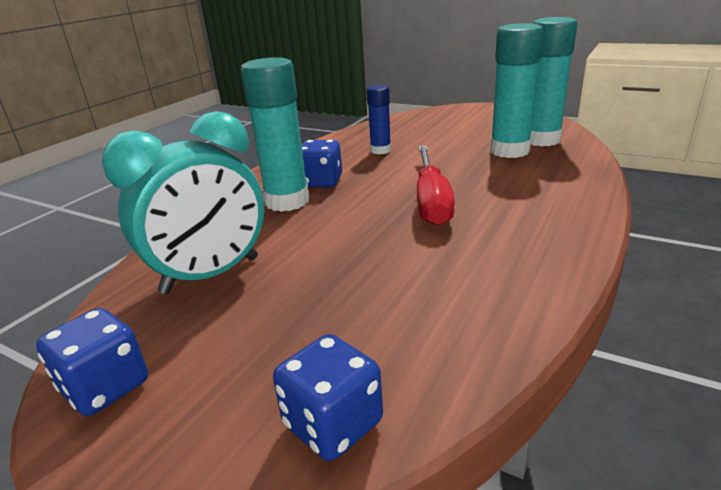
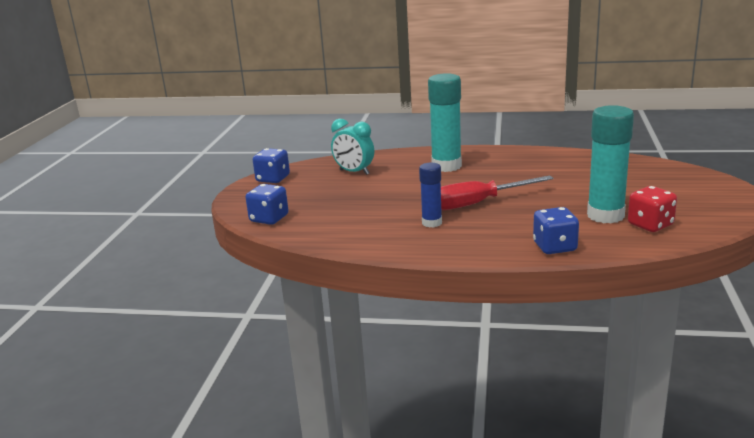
camera: 70 degrees right, 5 degrees down
(211, 275) = (354, 172): turquoise clock -> turquoise clock, size x0.65
(321, 182) = (483, 167): blue dice -> blue dice (554, 247)
(380, 150) = (560, 172): blue glue stick -> blue glue stick (432, 223)
(541, 140) = (650, 225): turquoise glue stick -> red dice

